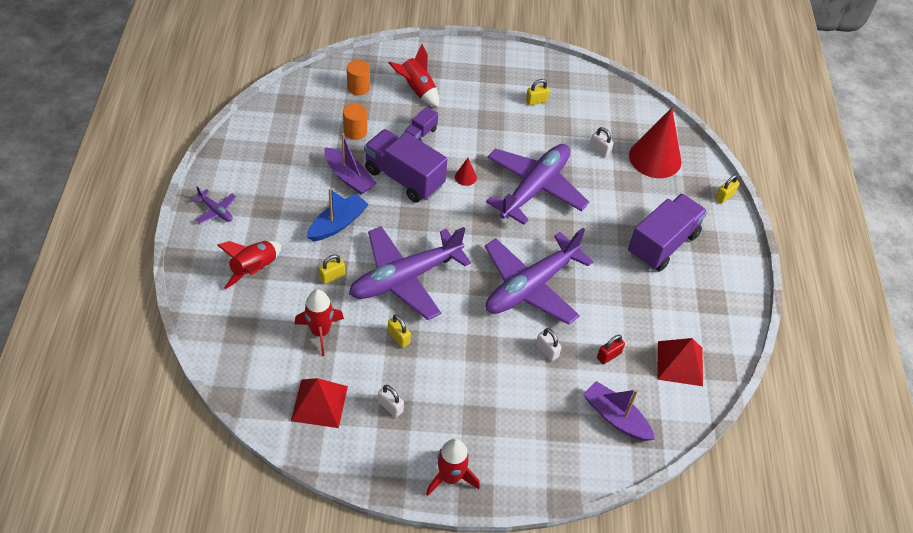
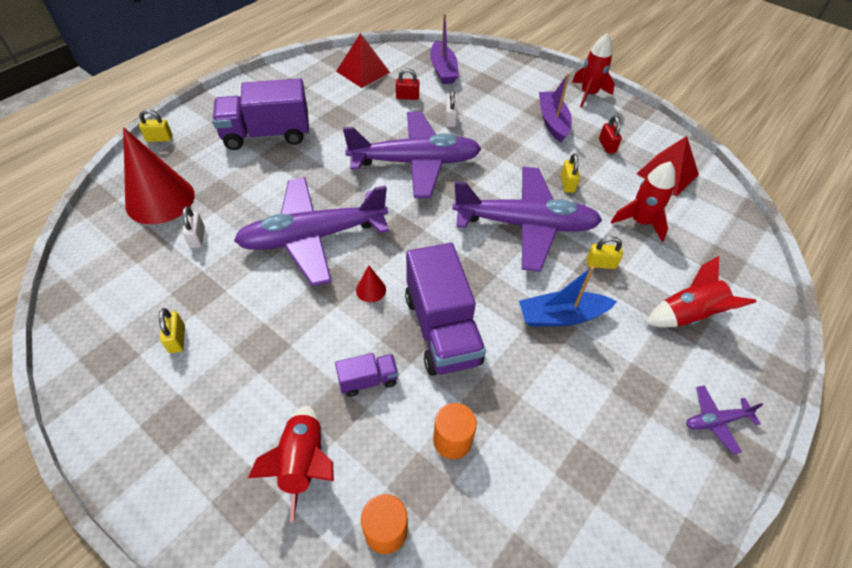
camera: 140 degrees left, 0 degrees up
(216, 211) = (715, 421): purple plane -> purple plane turned 90 degrees counterclockwise
(349, 177) = (509, 369): purple boat -> purple boat (552, 122)
(390, 406) = (607, 146): white padlock -> red padlock
(536, 101) = (177, 339): yellow padlock -> yellow padlock turned 60 degrees clockwise

